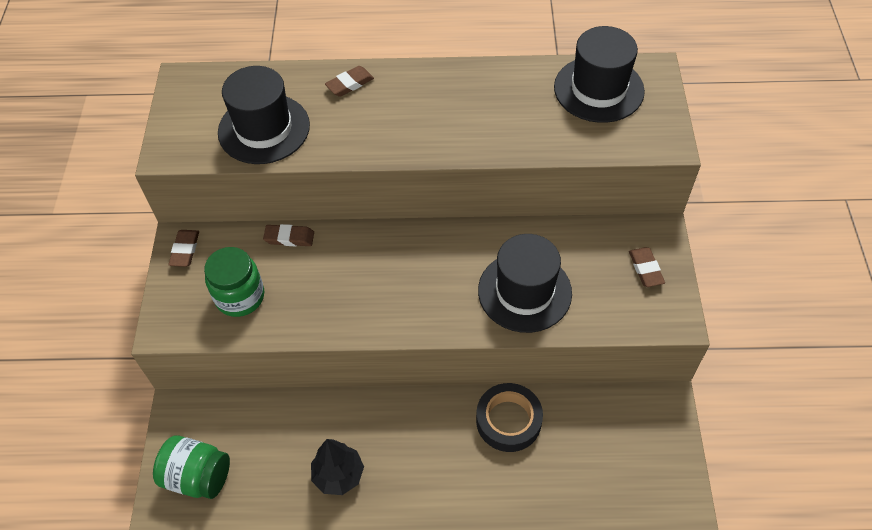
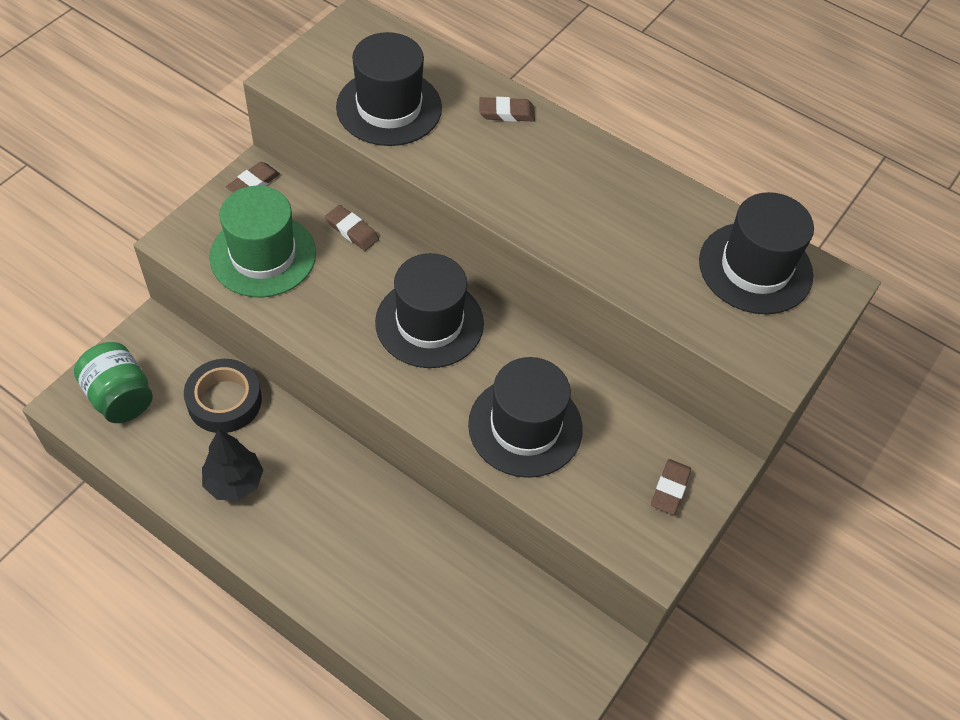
camera: 30 degrees right, 0 degrees up
(240, 296) = (263, 255): green jar -> green hat
(401, 266) = (429, 323): none -> black hat
(508, 421) = (429, 547): black tape -> black tape (224, 401)

